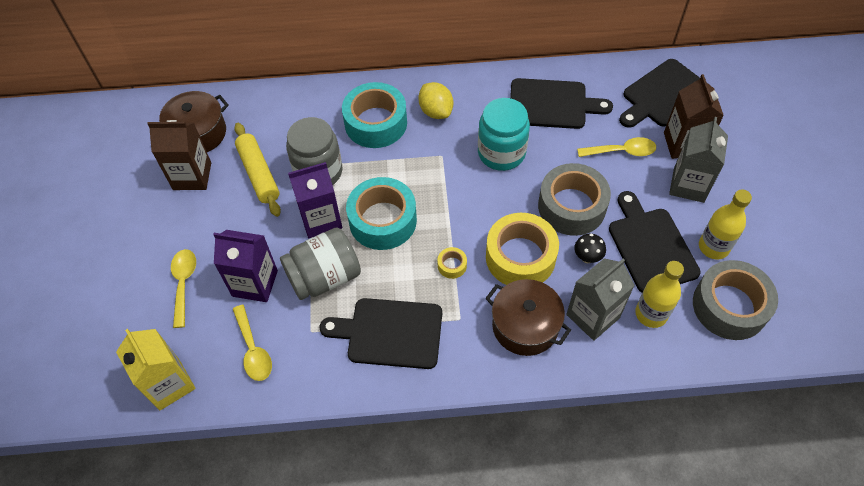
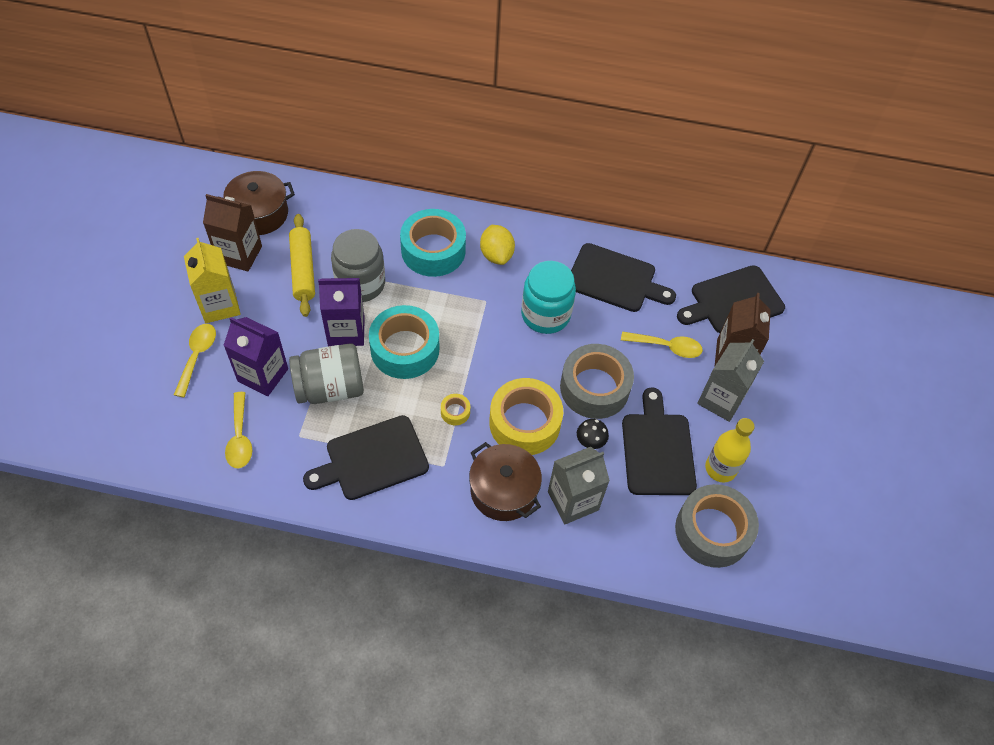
camera: 10 degrees right, 0 degrees up
(169, 384) = (153, 447): yellow carton -> yellow carton (219, 305)
(390, 333) = (372, 459): black cutting board -> black cutting board turned 45 degrees counterclockwise
(651, 314) = (631, 515): yellow bottle -> none

